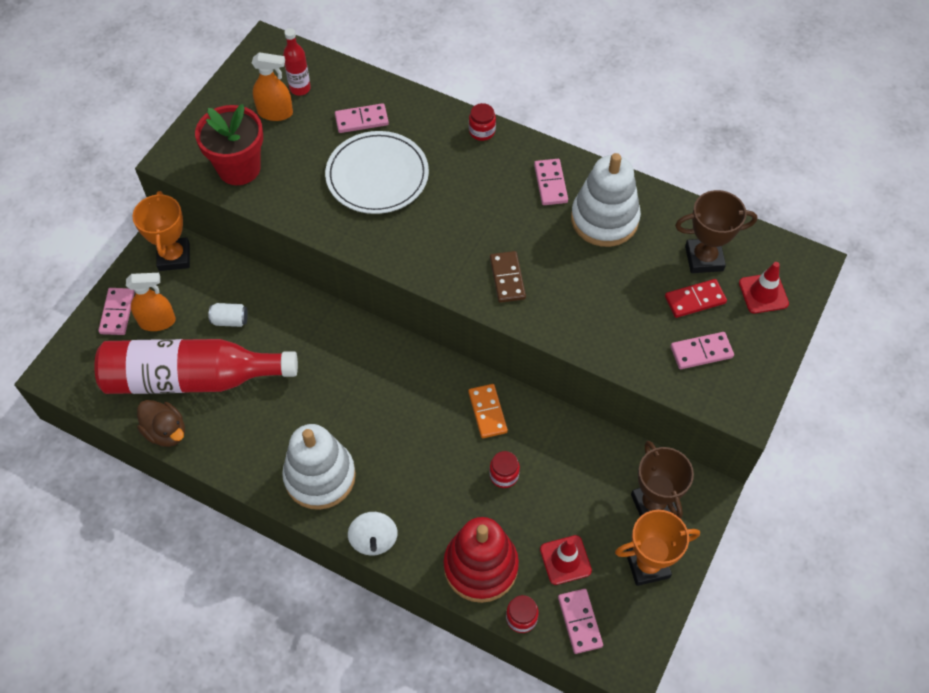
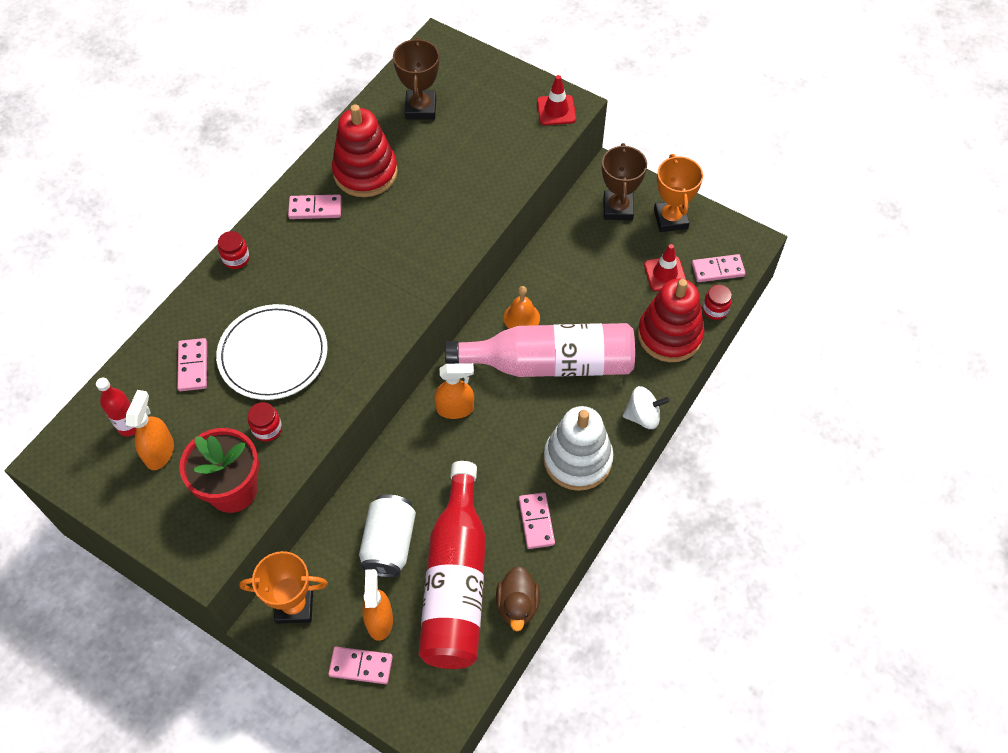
camera: 85 degrees left, 0 degrees up
(166, 432) = (517, 605): brown duck -> brown duck turned 135 degrees clockwise
(230, 320) = (389, 544): white can -> white can, size x1.91
(373, 360) = (455, 409): none -> orange spray bottle
(433, 443) = (550, 363): none -> pink bottle
(487, 412) = (521, 317): orange domino -> orange bell
(504, 475) = (585, 310): red jar -> red jar (267, 429)
(507, 278) = (420, 253): brown domino -> none
(604, 219) = (365, 172): white stacking toy -> red stacking toy
(653, 504) = (618, 208): brown trophy -> brown trophy turned 75 degrees counterclockwise
(695, 300) = (462, 120): red domino -> none
(701, 352) = (515, 124): pink domino -> pink domino (536, 521)
(763, 293) = (462, 75): red traffic cone -> red traffic cone (556, 110)

